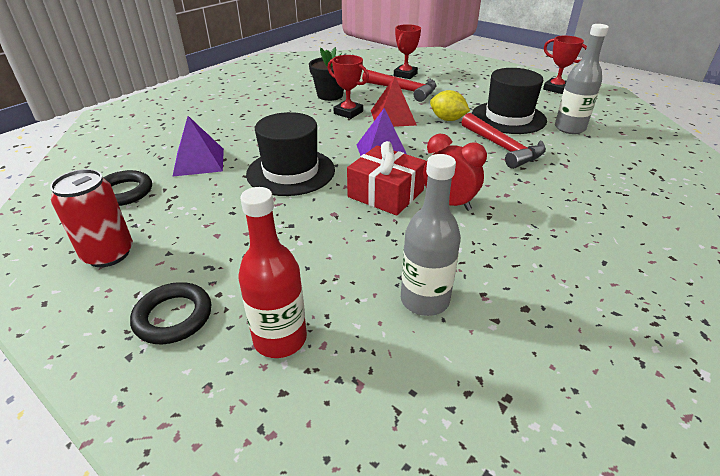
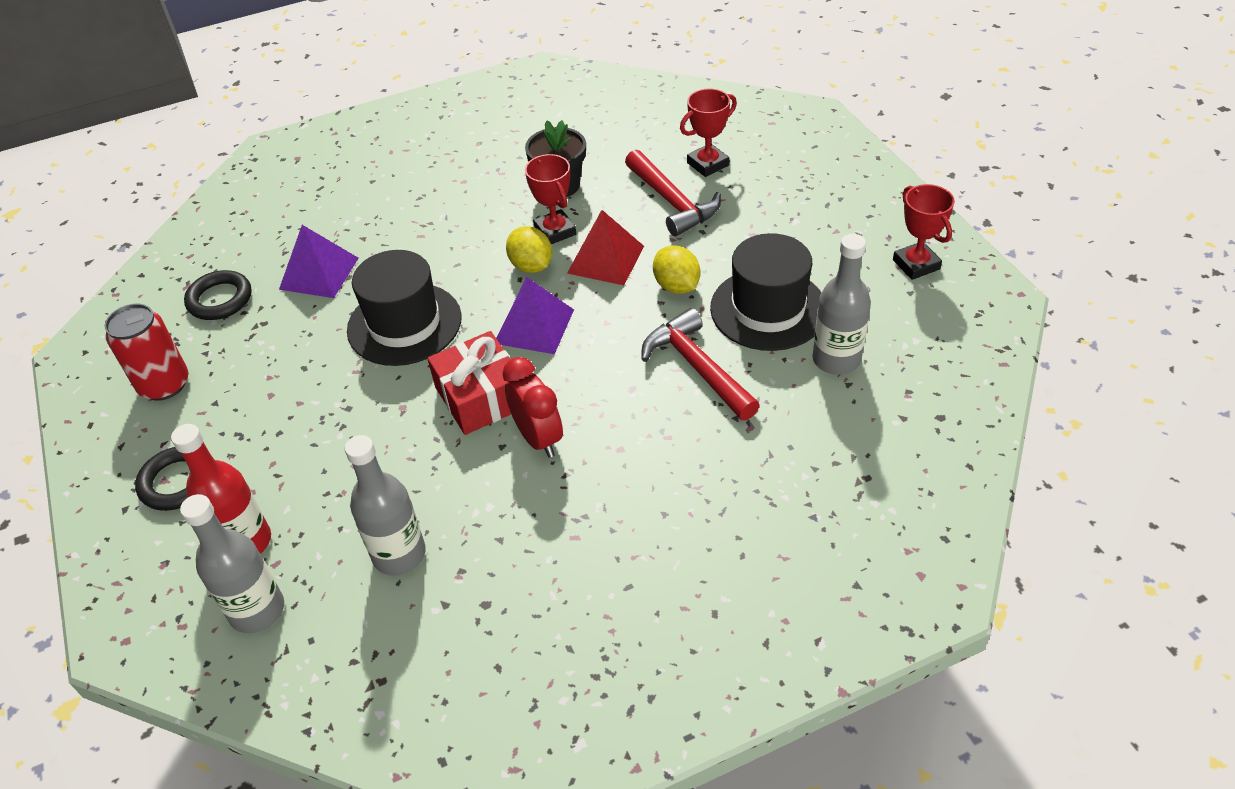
camera: 30 degrees right, 10 degrees up
(339, 388) = (257, 610): none -> grey bottle
(350, 129) = (531, 266): none -> yellow lemon
(502, 148) = (697, 367): red hammer -> red hammer turned 150 degrees clockwise

